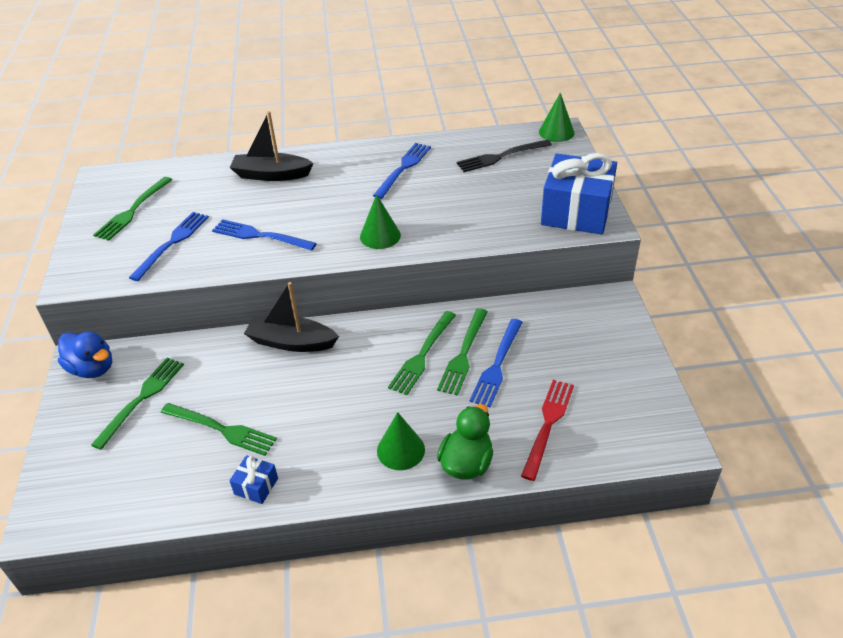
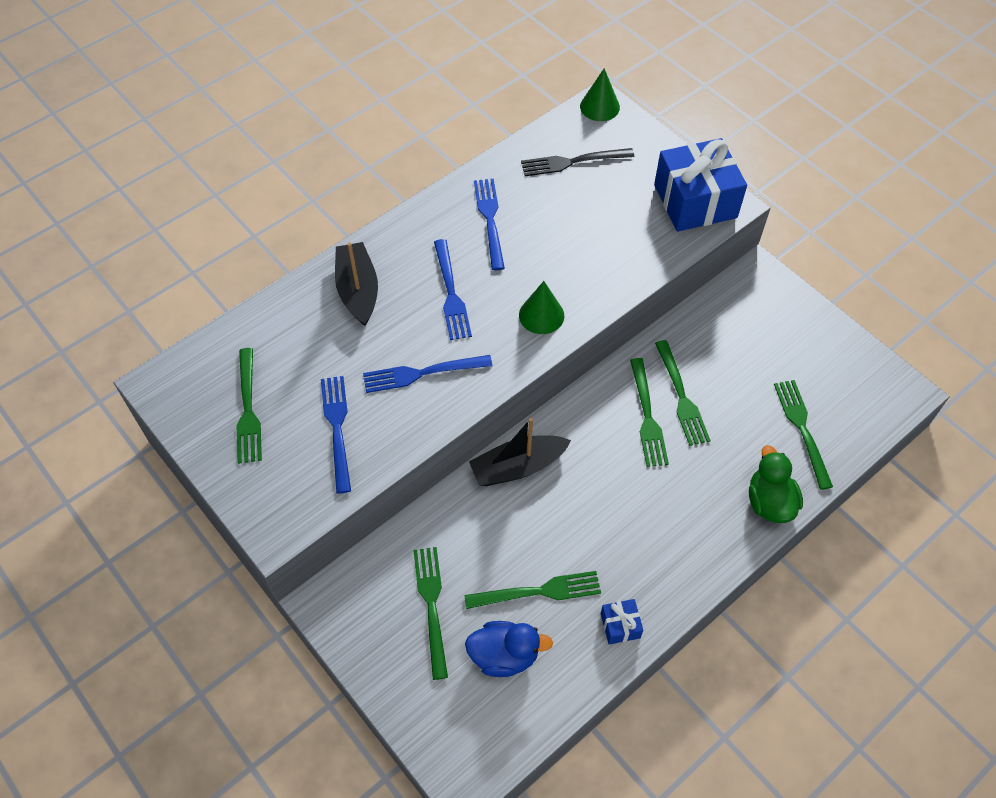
camera: 35 degrees left, 15 degrees up
(92, 368) = (347, 604): blue duck -> blue duck (504, 655)
(271, 175) = (358, 290): black boat -> black boat turned 105 degrees clockwise
(401, 450) = (708, 520): green cone -> none
(497, 365) = (718, 392): blue fork -> blue fork (451, 293)
(501, 156) = (573, 162): black fork -> black fork turned 45 degrees clockwise
(548, 425) = (802, 429): red fork -> green fork

